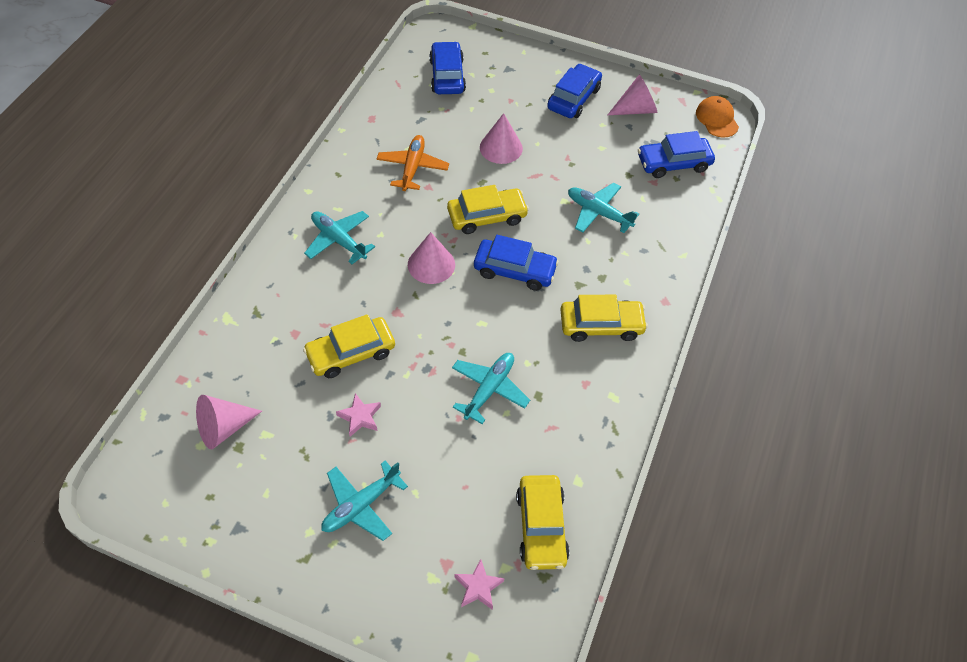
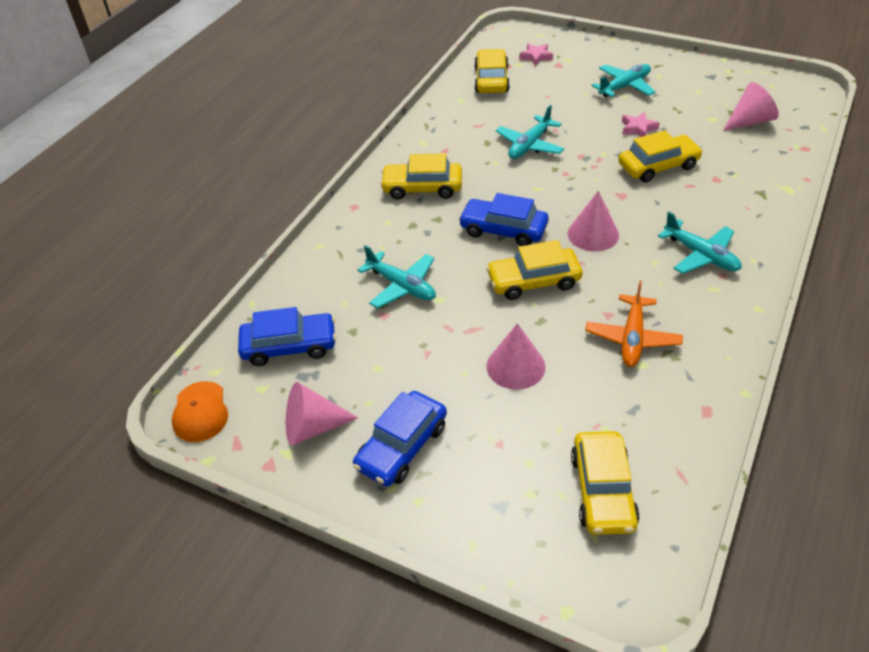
camera: 170 degrees left, 10 degrees down
(447, 76) = (602, 490): blue car -> yellow car

